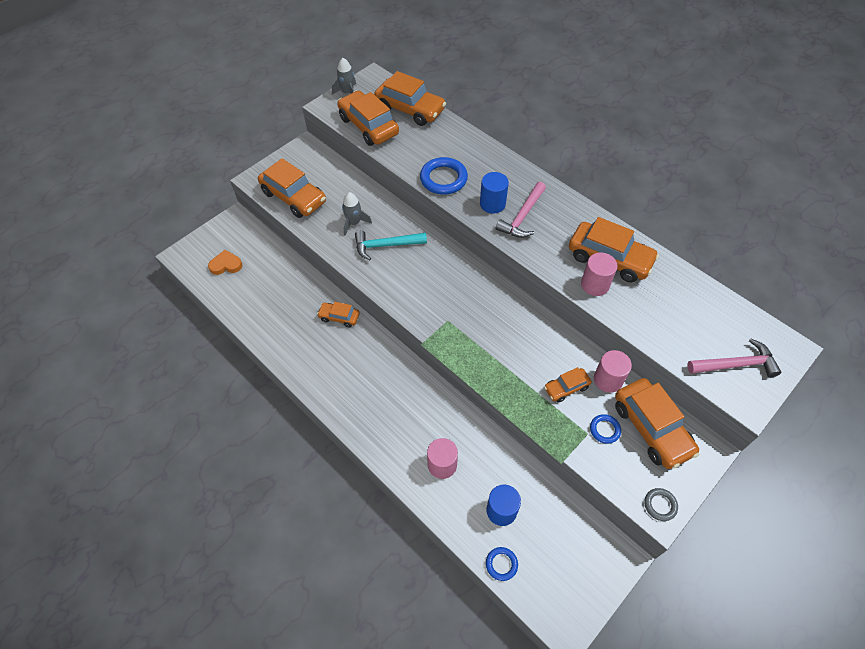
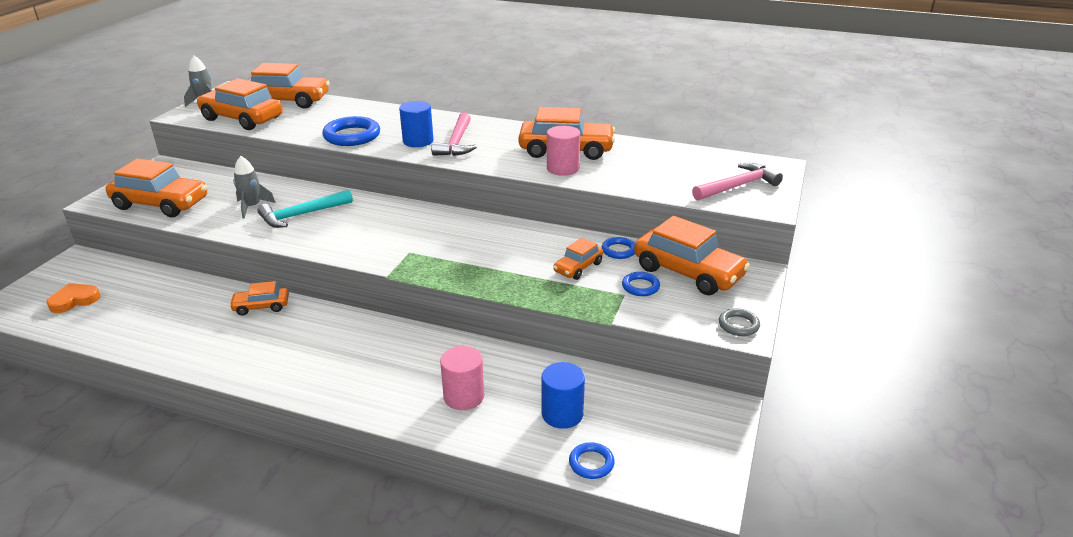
camera: 25 degrees left, 25 degrees down
(608, 379) = (619, 250): pink cylinder -> blue ring

